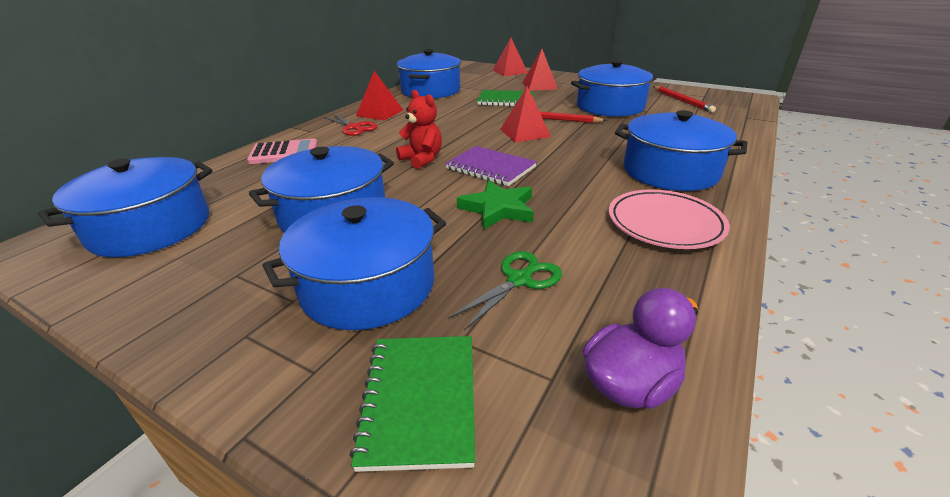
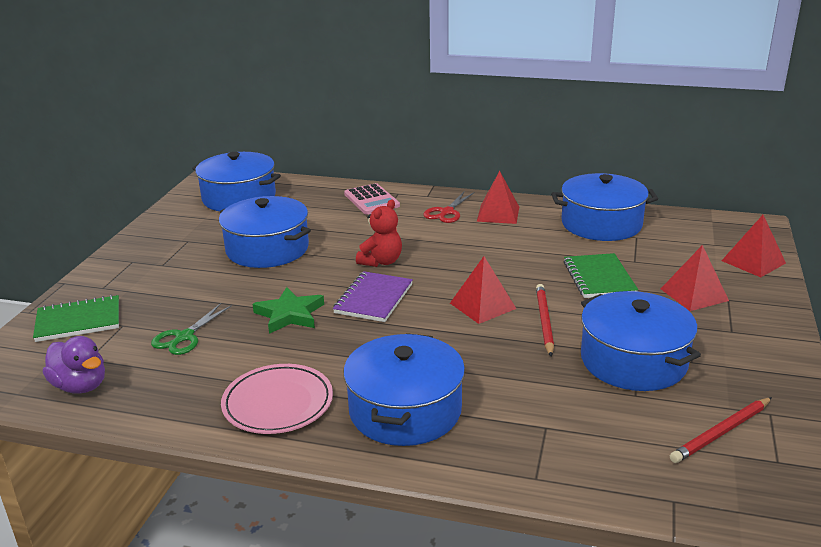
camera: 75 degrees right, 5 degrees down
(368, 285) = (177, 284): blue pot -> none
(519, 280) = (184, 337): green scissors -> green scissors turned 90 degrees clockwise

